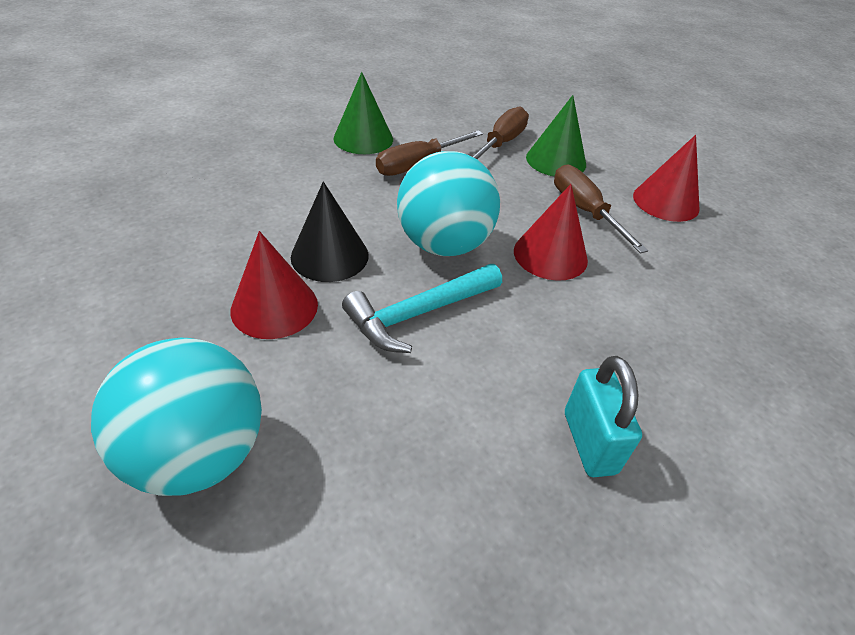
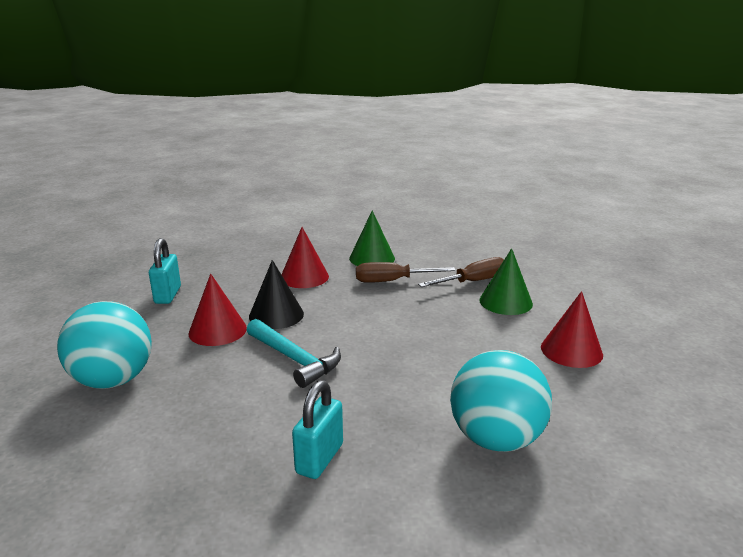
camera: 35 degrees right, 20 degrees down
(136, 273) = (168, 295): none -> turquoise padlock
(419, 313) = (294, 359): turquoise hammer -> turquoise hammer turned 135 degrees counterclockwise
(444, 244) = (354, 329): turquoise ball -> turquoise ball (496, 439)
(550, 255) = (424, 355): red cone -> red cone (304, 277)
(584, 211) = (488, 338): brown screwdriver -> none

